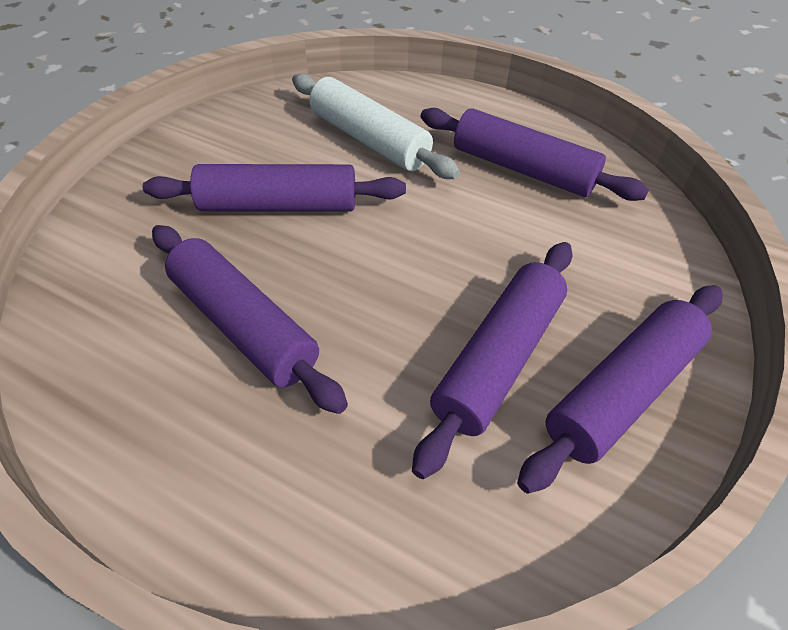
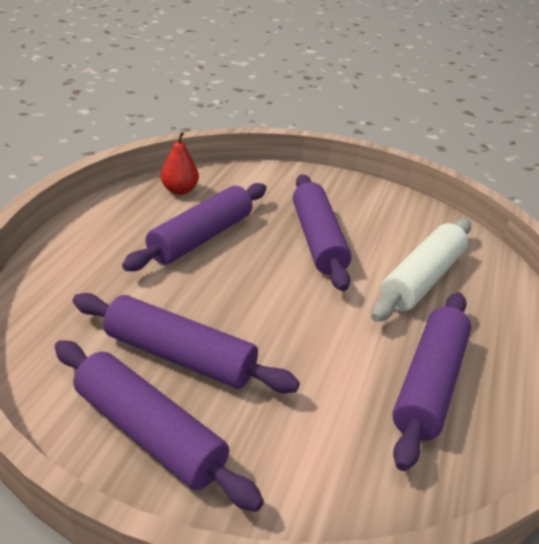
camera: 80 degrees right, 15 degrees down
(92, 348) = (180, 190): none -> red pear

